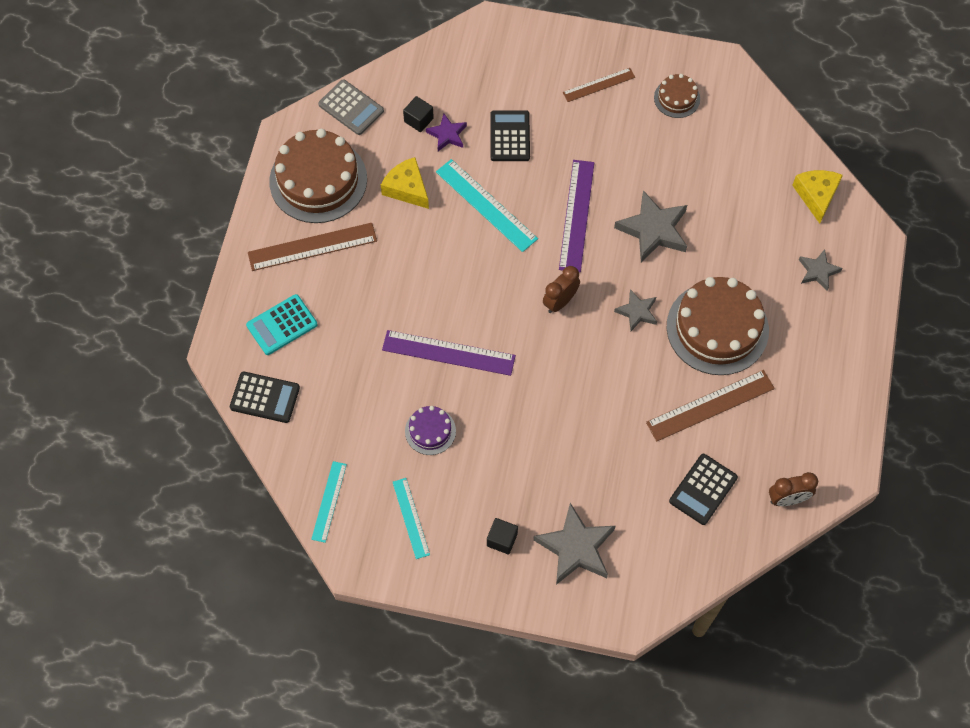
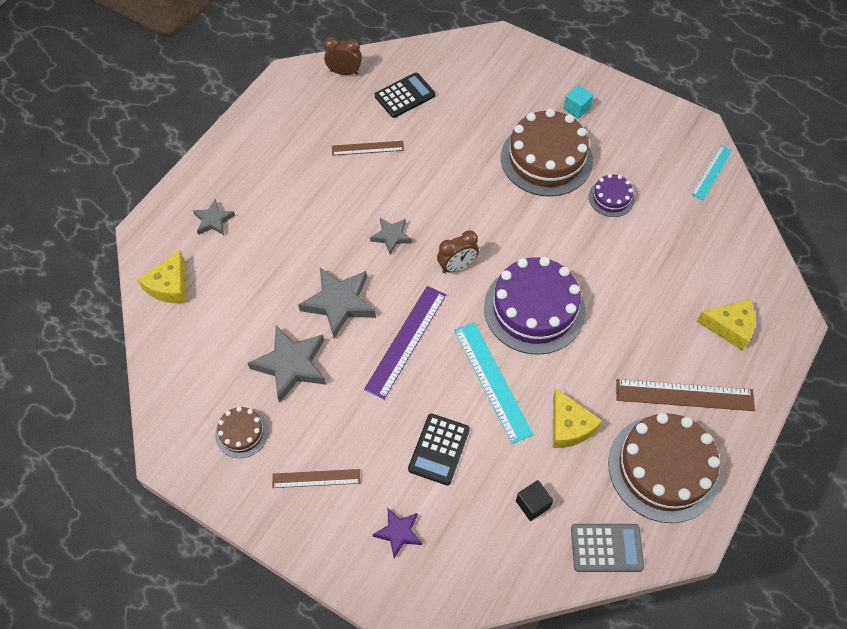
camera: 160 degrees left, 5 degrees down
(265, 397) = (755, 267): black calculator -> none
(282, 325) = (729, 327): turquoise calculator -> yellow cheese
(351, 108) = (606, 548): grey calculator -> grey calculator turned 120 degrees clockwise
(410, 518) = (645, 142): turquoise ruler -> none
(447, 135) = (506, 475): purple star -> purple star (398, 532)
(448, 353) = (576, 254): purple ruler -> none
(471, 283) = (534, 309): none -> purple cake
(502, 539) = (576, 108): black cube -> turquoise cube
(576, 547) = (520, 88): grey star -> grey star (291, 365)
(710, 405) = (367, 148): brown ruler -> brown ruler, size x0.61
(717, 328) = (328, 202): brown cake -> brown cake (546, 159)

